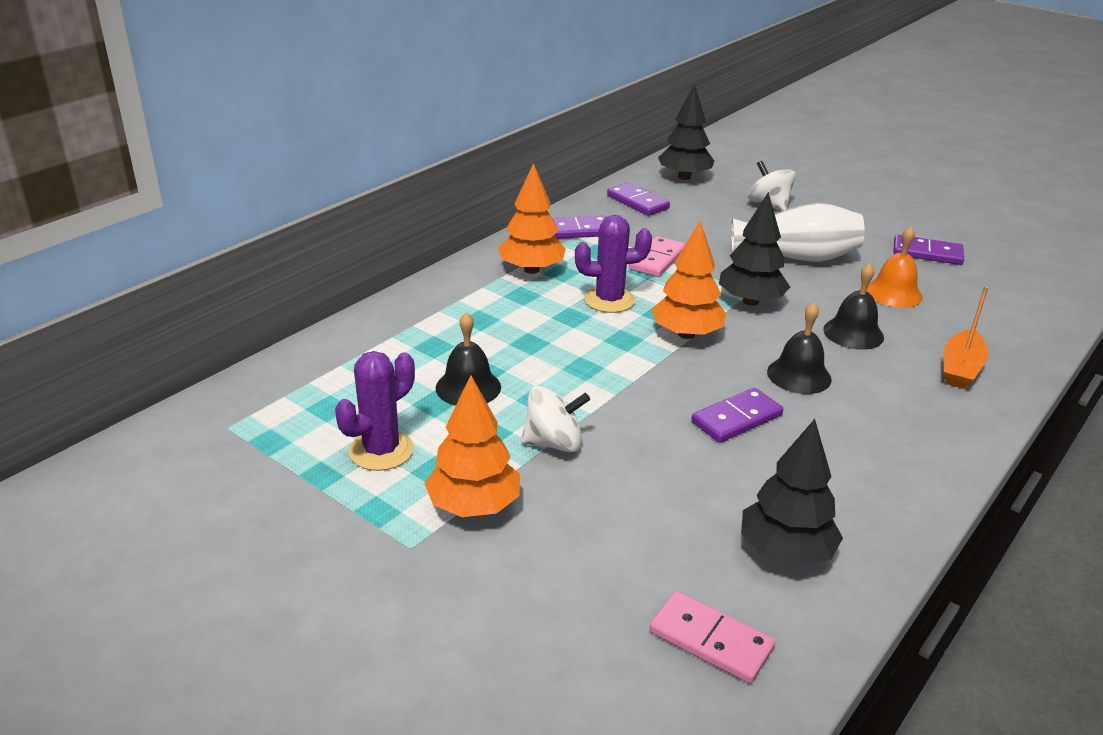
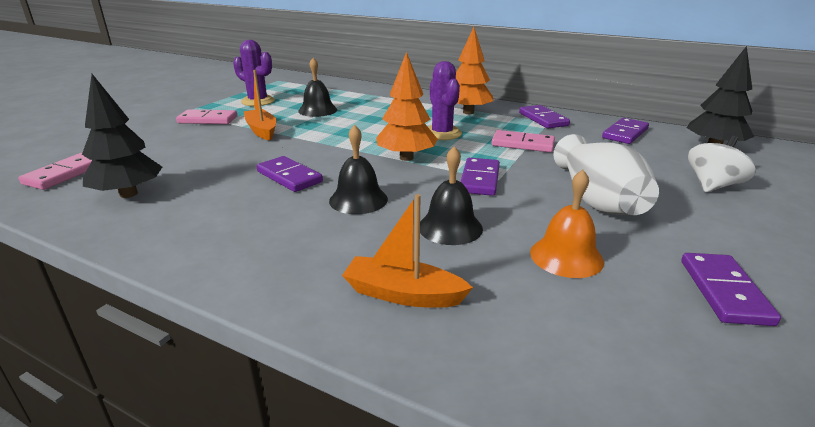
camera: 80 degrees right, 5 degrees down
(474, 506) = (208, 120): orange tree -> pink domino
(554, 443) = (262, 130): white spinning top -> orange boat
(750, 301) = (479, 179): black tree -> purple domino

